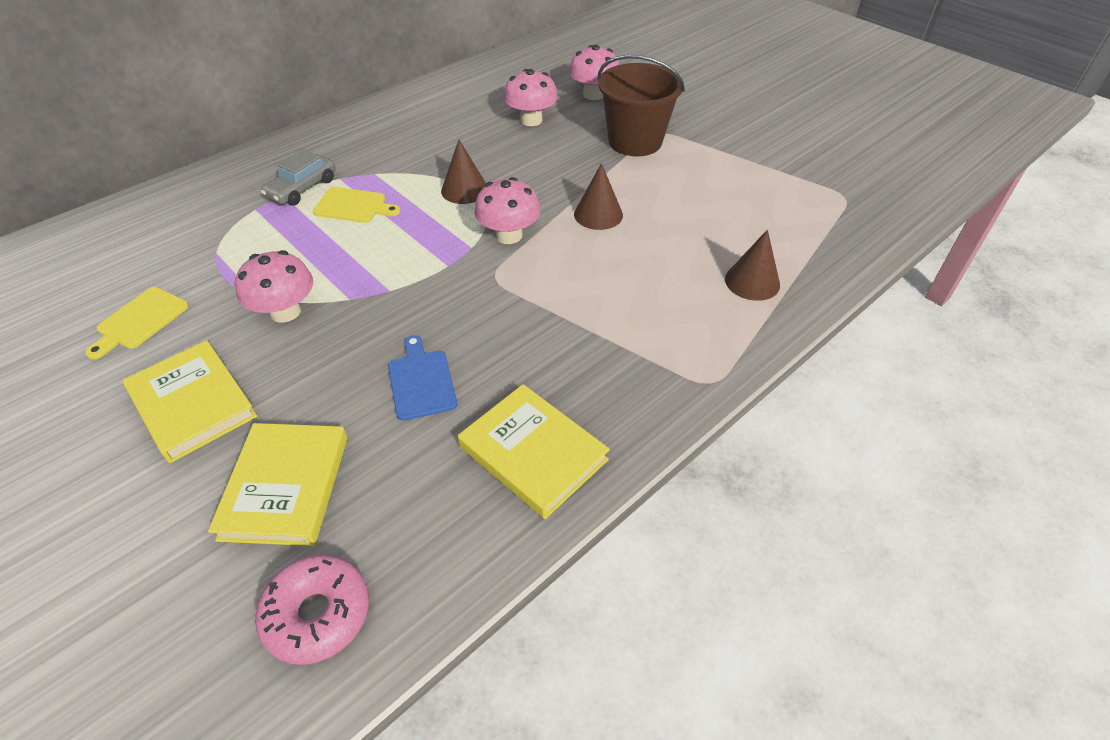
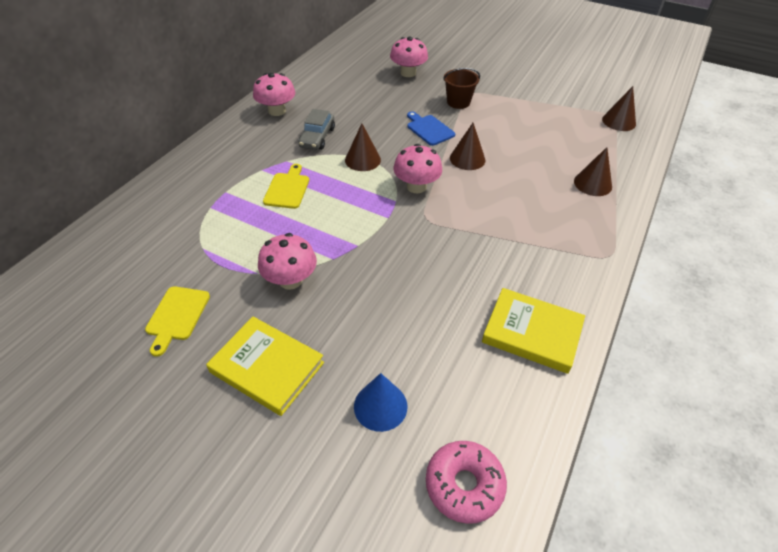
camera: 20 degrees left, 0 degrees up
(285, 486) = (380, 406): yellow book -> blue cone
(302, 188) = (237, 183): grey car -> grey car (317, 137)
(353, 206) = (287, 189): yellow cutting board -> yellow cutting board turned 75 degrees counterclockwise
(421, 381) = (425, 305): blue cutting board -> blue cutting board (429, 129)
(531, 120) = (376, 99): pink mushroom -> pink mushroom (277, 111)
(635, 141) = (458, 102): brown bucket -> brown bucket, size x0.59
(849, 206) = (619, 121): none -> brown cone

